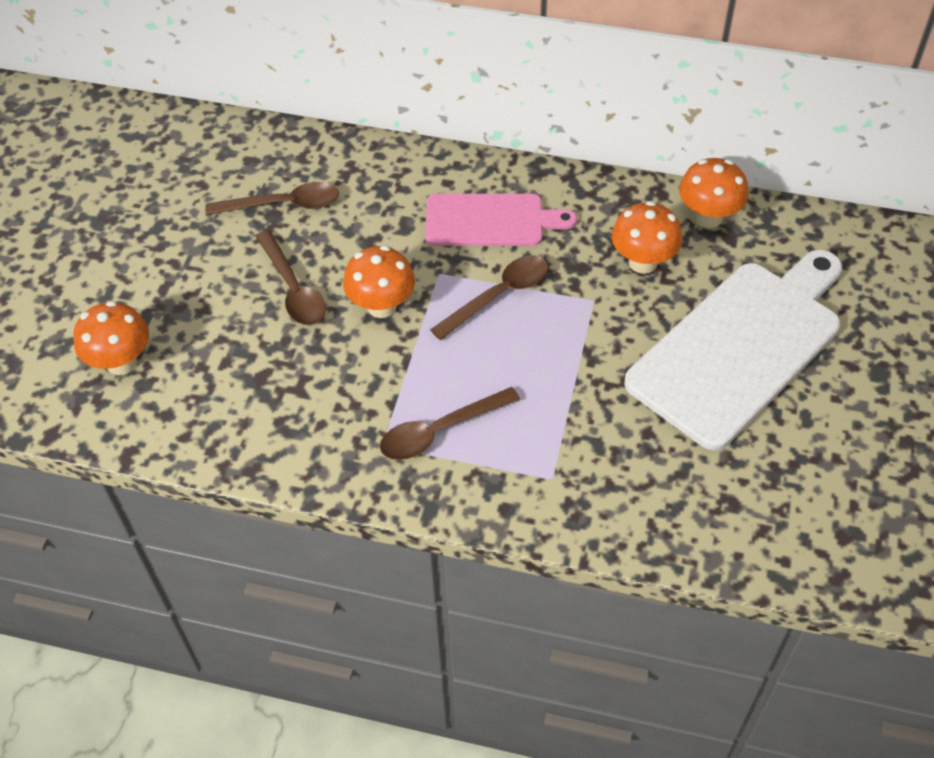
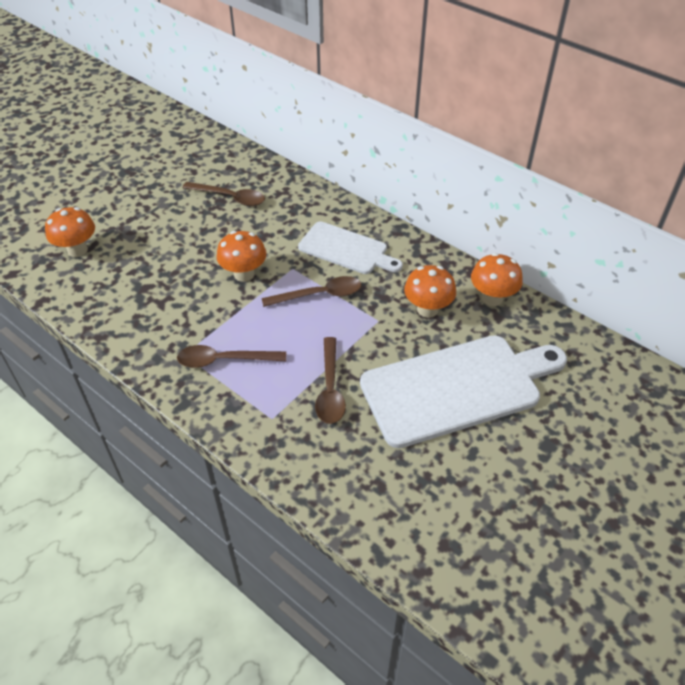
camera: 25 degrees right, 5 degrees down
(293, 289) = (200, 245): brown spoon -> brown spoon (330, 388)
(490, 221) = (346, 249): pink cutting board -> white cutting board

